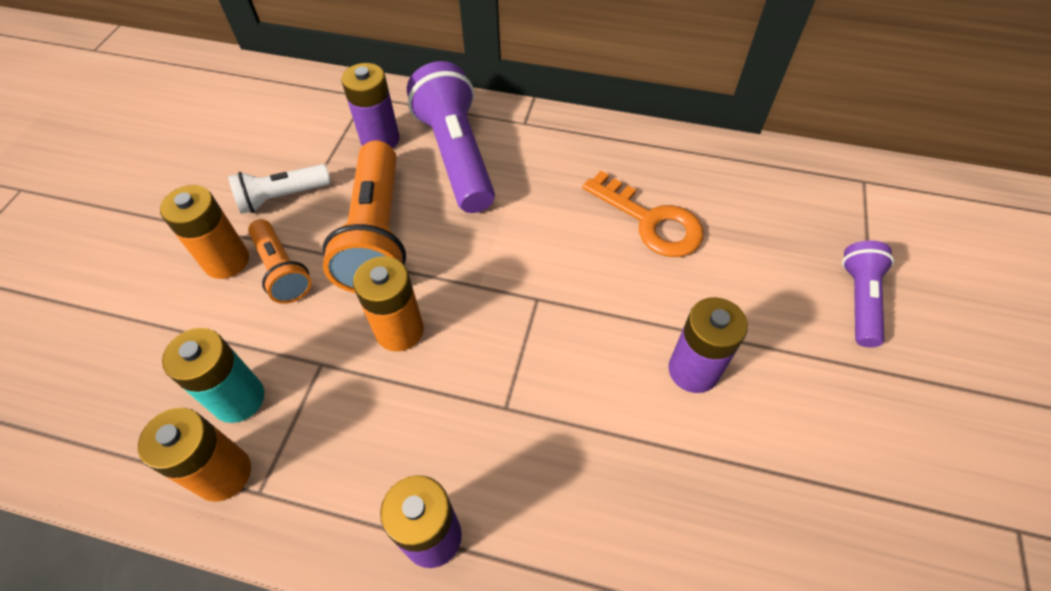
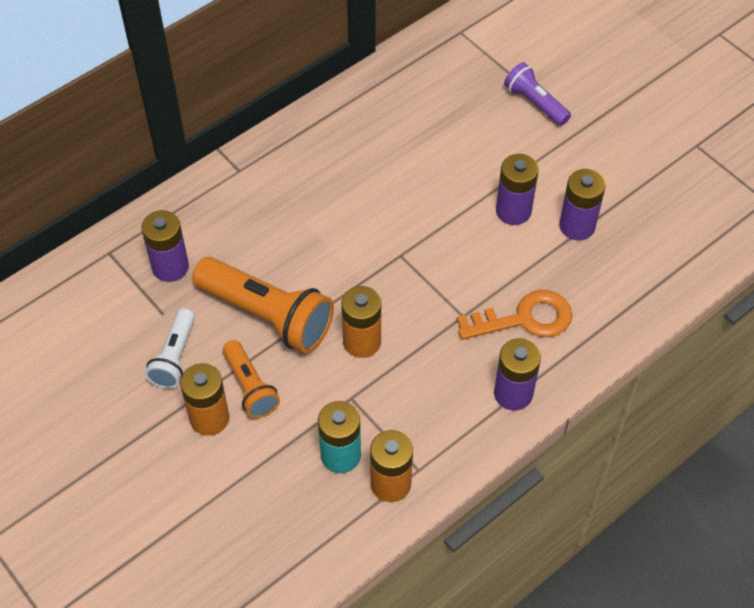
camera: 55 degrees left, 0 degrees up
(282, 270) = (250, 387): orange flashlight -> orange flashlight turned 60 degrees clockwise
(456, 155) = (233, 229): purple flashlight -> none
(651, 221) = (394, 158): orange key -> orange key (524, 319)
(739, 455) = (577, 226): none -> purple battery

